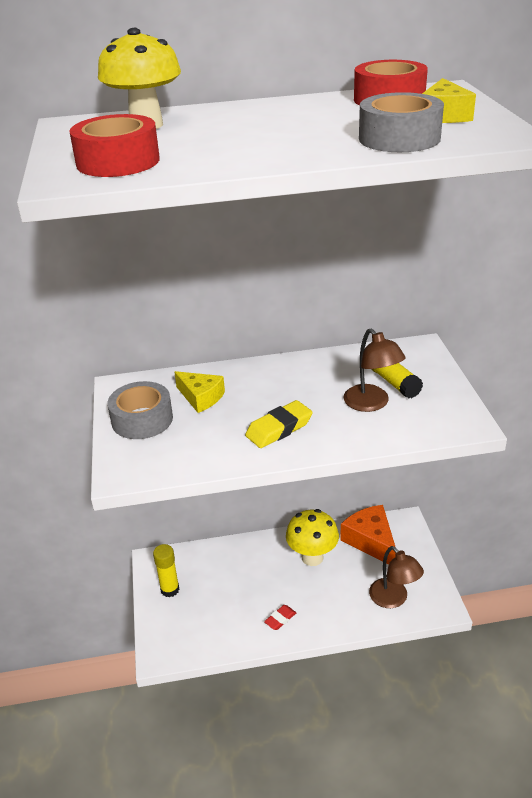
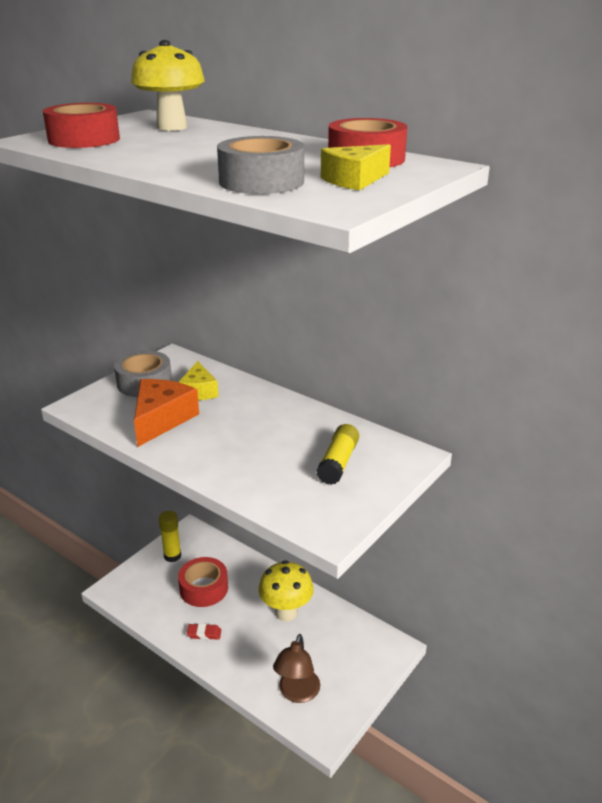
camera: 45 degrees right, 5 degrees down
(231, 591) = (204, 588): none -> red tape
(279, 428) = (201, 441): yellow eraser -> none
(371, 404) = (290, 467): brown lamp -> none
(371, 541) = (345, 638): orange cheese -> orange cheese (161, 419)

